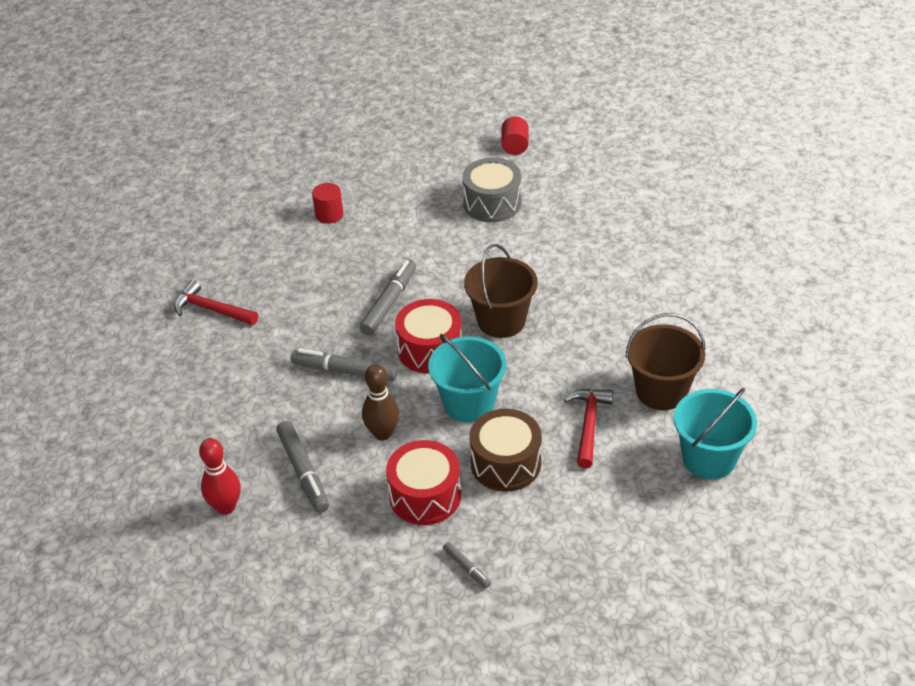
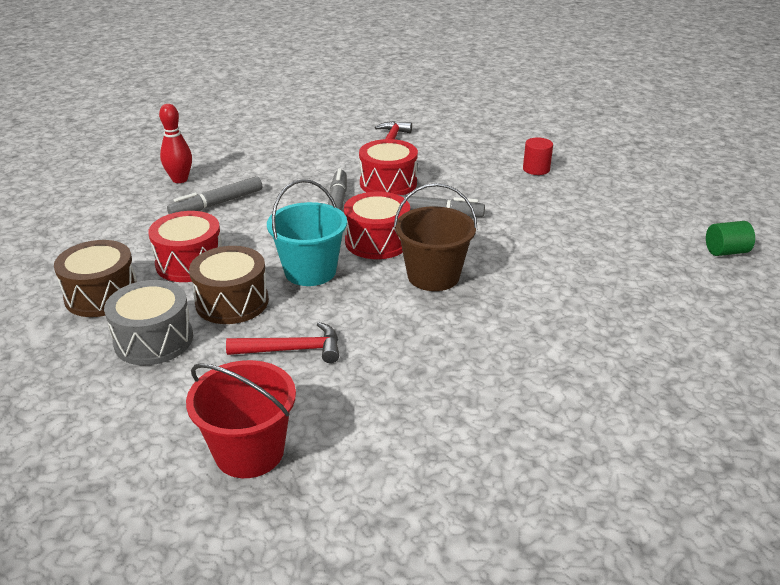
camera: 75 degrees right, 10 degrees down
(313, 326) = (388, 183): none -> red drum
(382, 433) = (264, 232): brown bowling pin -> none
(466, 568) = (102, 295): grey marker -> brown drum
(492, 203) = (615, 249): grey drum -> grey drum (153, 340)
(515, 146) = (726, 252): red cylinder -> green cylinder
(661, 391) = (357, 401): brown bucket -> none
(709, 458) = (249, 452): turquoise bucket -> red bucket

